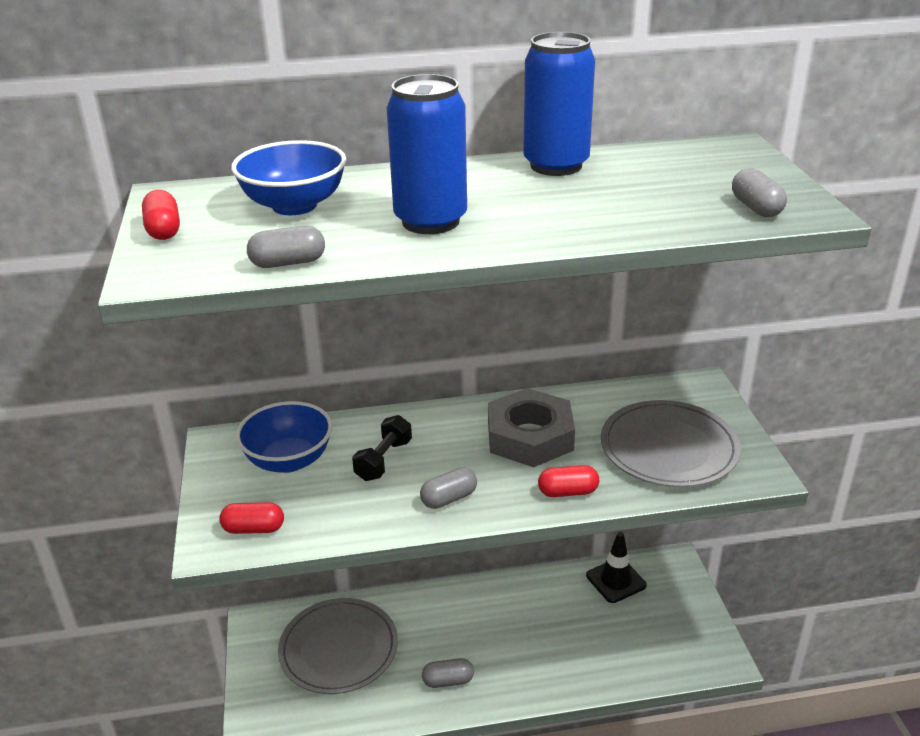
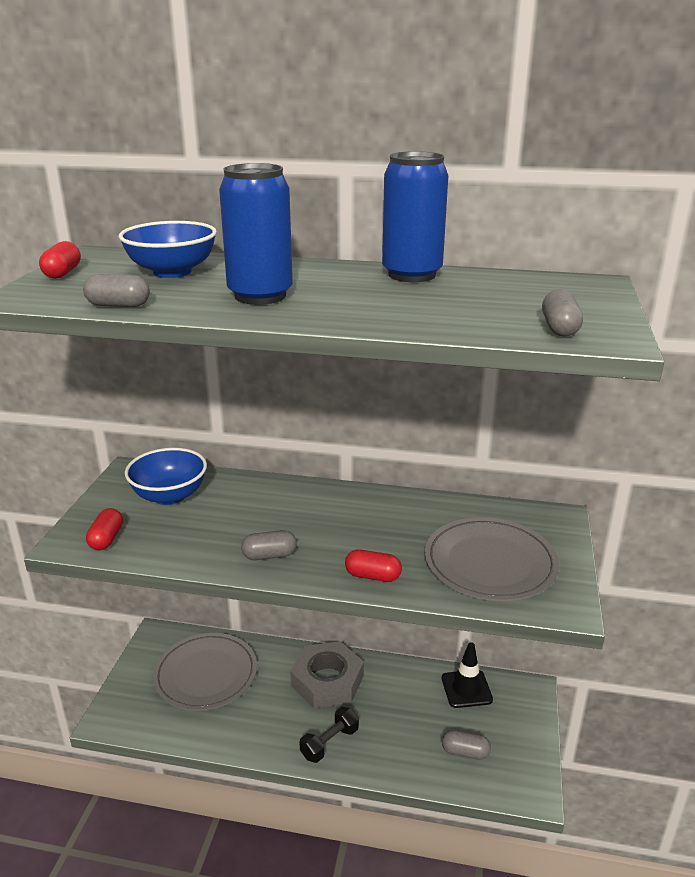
camera: 20 degrees right, 5 degrees down
(254, 529) = (106, 539): red capsule -> red capsule turned 75 degrees clockwise
(383, 460) = (240, 513): black dumbbell -> black dumbbell (329, 743)
(448, 681) = (276, 728): grey capsule -> grey capsule (465, 752)
(530, 436) = (372, 523): grey nut -> grey nut (327, 681)

